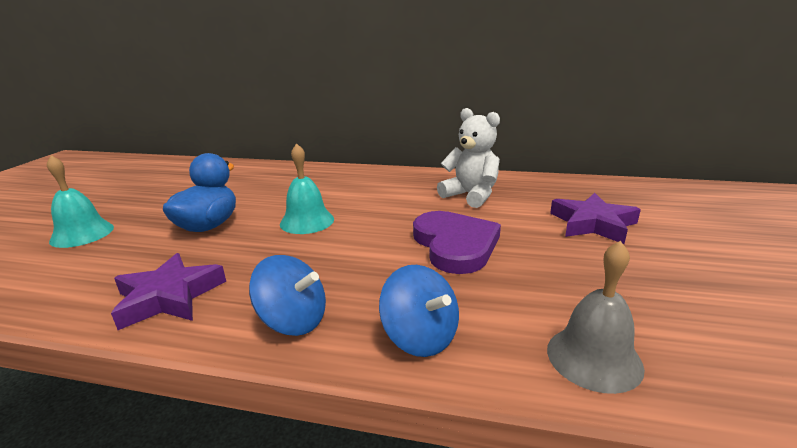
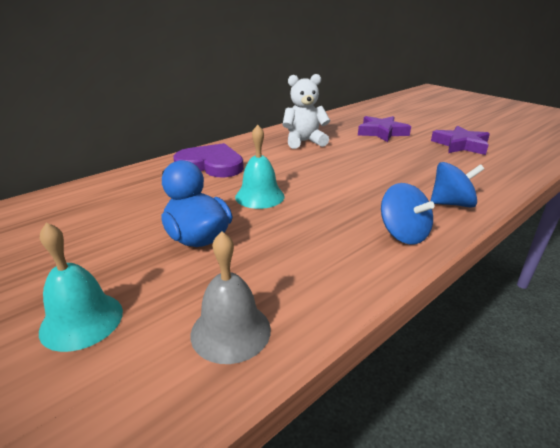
camera: 55 degrees left, 5 degrees up
(169, 297) = (318, 277): purple star -> purple star (460, 145)
(293, 320) = (403, 234): blue spinning top -> blue spinning top turned 90 degrees clockwise
(455, 245) = (363, 166): purple heart -> purple heart (211, 165)
(594, 358) = (494, 175): grey bell -> grey bell (230, 331)

